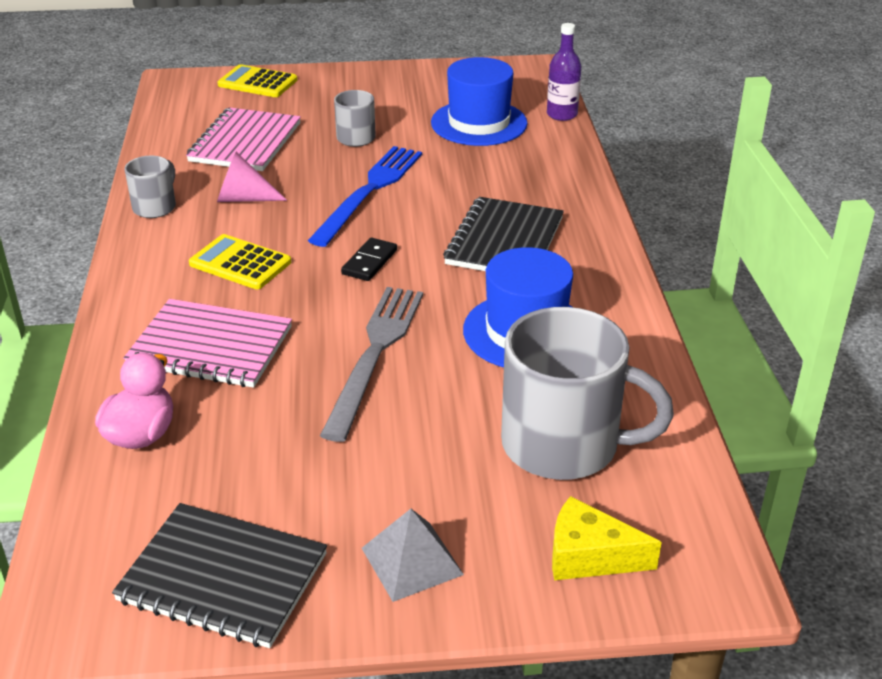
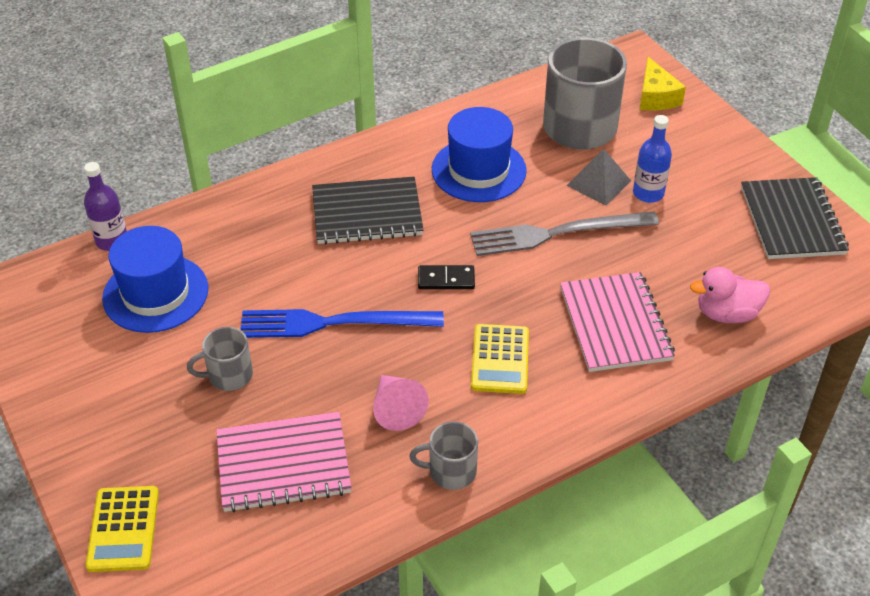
camera: 115 degrees left, 10 degrees up
(385, 455) = (648, 193): none -> blue bottle
(412, 561) = (715, 155): grey pyramid -> grey pyramid (598, 183)

